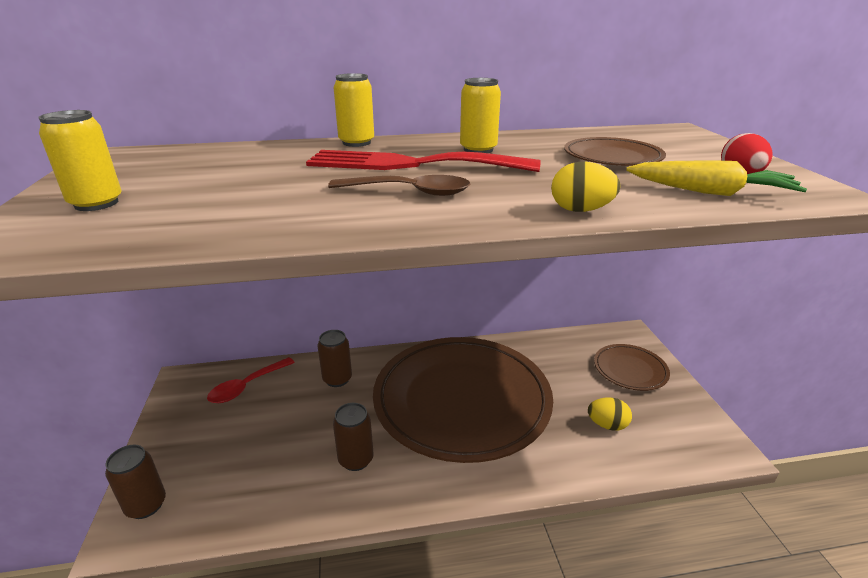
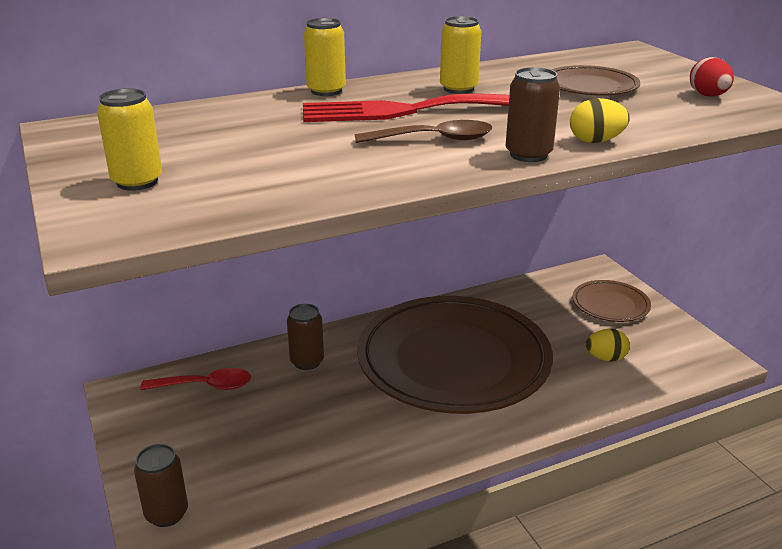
camera: 15 degrees left, 0 degrees up
(247, 386) = (205, 386): red spoon -> red spoon turned 120 degrees counterclockwise
(356, 459) = (370, 432): brown can -> brown can (528, 155)
(710, 192) = (691, 114): yellow carrot -> none

